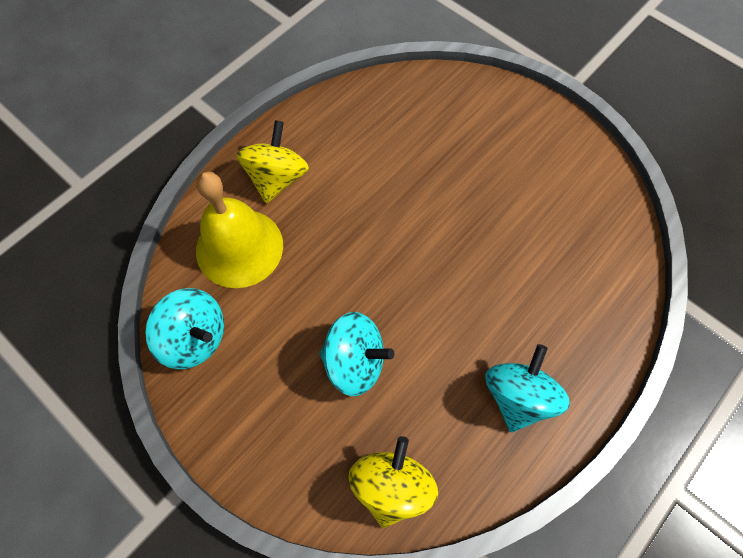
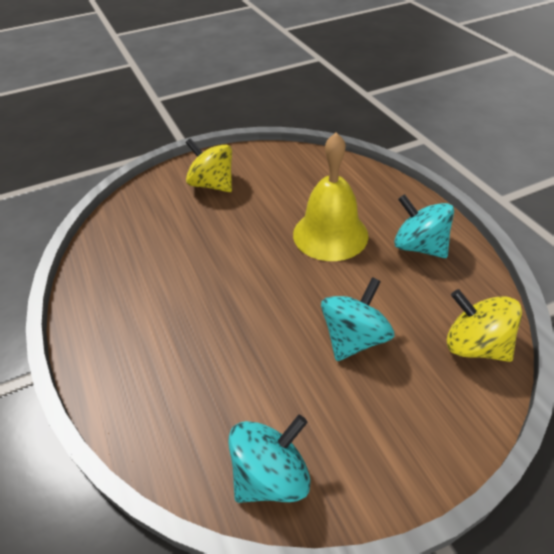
camera: 65 degrees left, 20 degrees down
(239, 247) = (187, 400): yellow bell -> yellow bell (330, 234)
(277, 178) = (131, 345): yellow spinning top -> yellow spinning top (212, 184)

